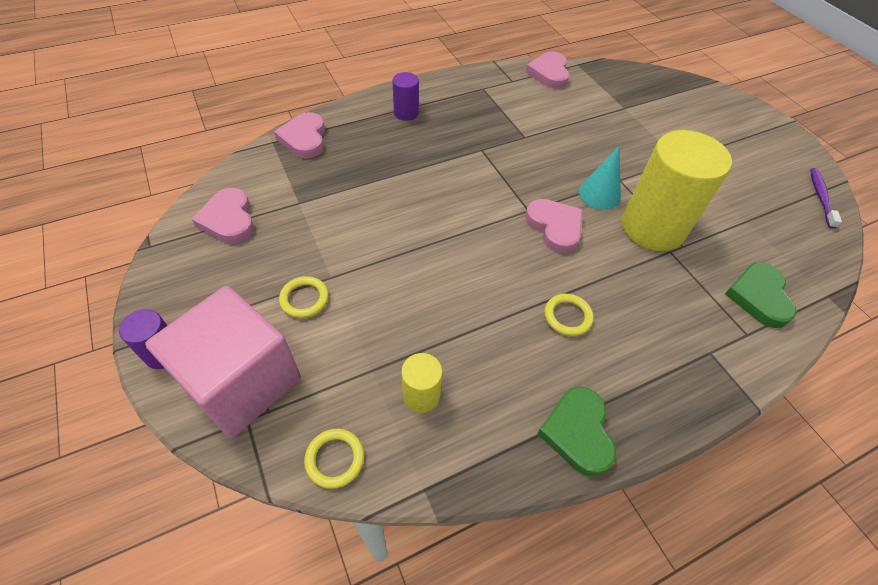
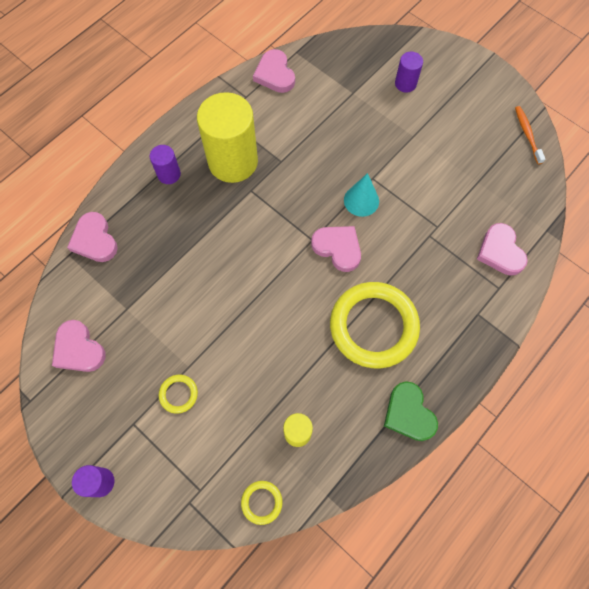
camera: 20 degrees left, 15 degrees up
(242, 381) = (169, 478): pink cube -> none
(567, 316) = (373, 326): yellow ring -> yellow ring, size x2.38
(652, 227) = (410, 218): yellow cylinder -> yellow cylinder (233, 161)
(685, 116) = (405, 83): none -> purple cylinder
(759, 297) = (500, 252): green heart -> pink heart
(820, 197) = (527, 134): purple toothbrush -> orange toothbrush

